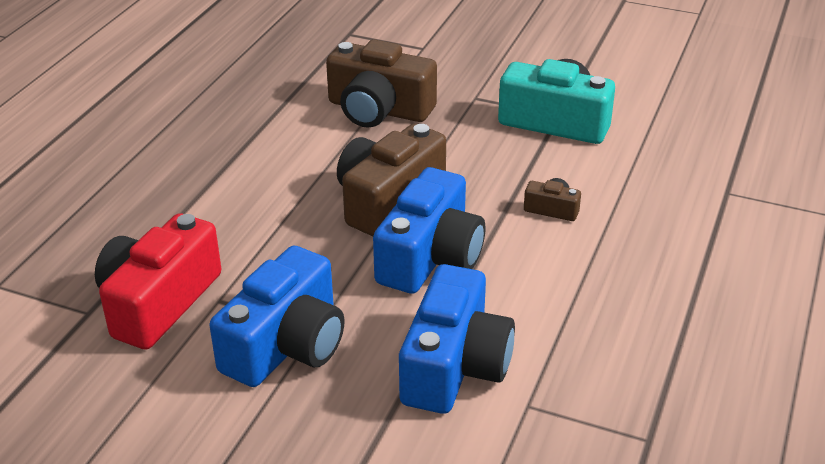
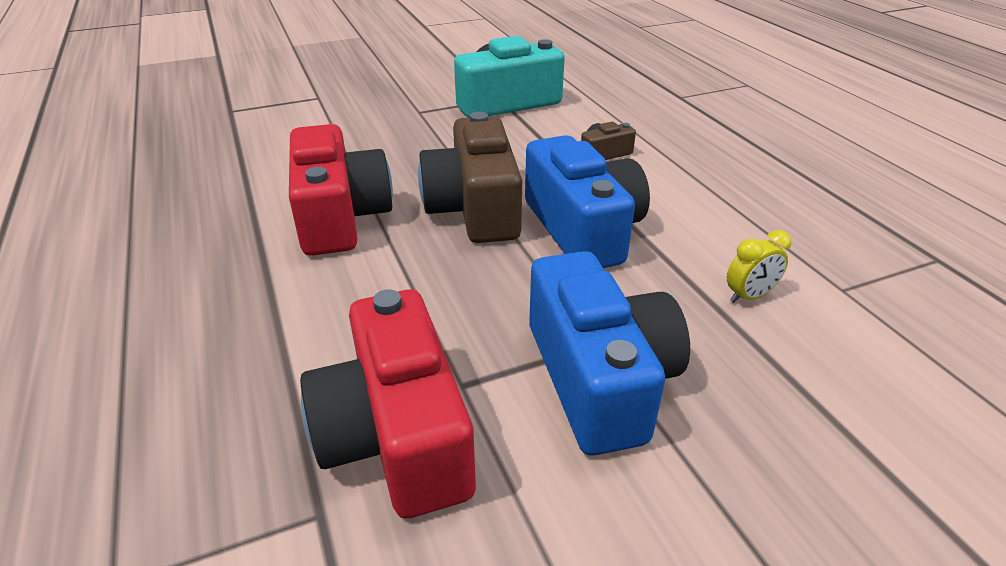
camera: 45 degrees left, 0 degrees up
(301, 159) = (340, 216): none -> red camera
(378, 110) = (351, 150): brown camera -> none
(454, 365) = (749, 296): blue camera -> yellow clock

